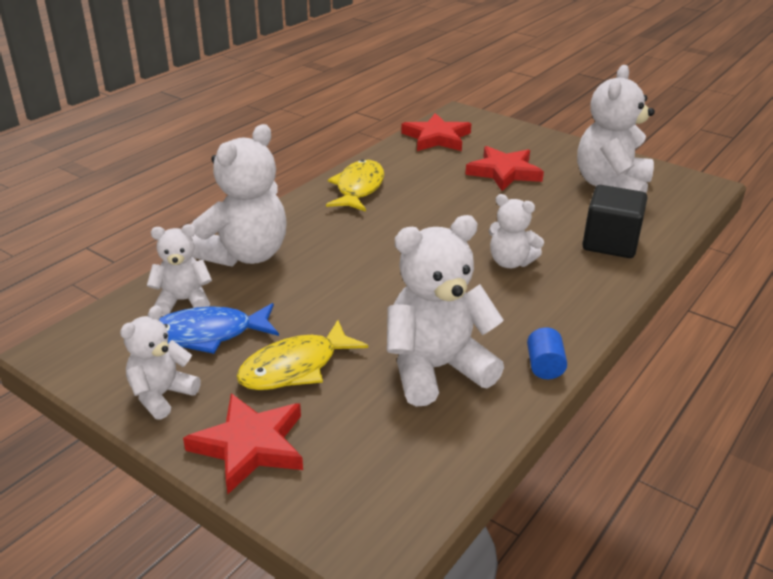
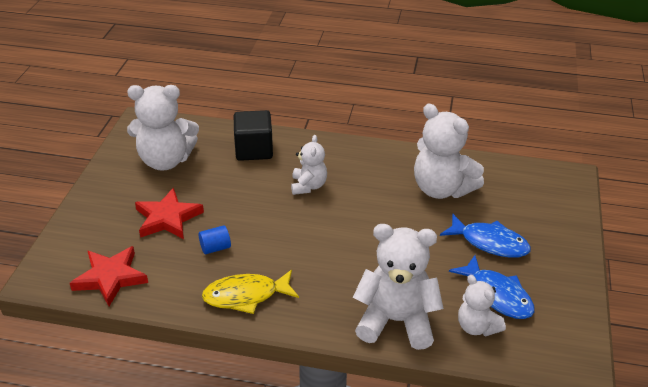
camera: 115 degrees left, 5 degrees up
(162, 395) = (563, 288): white teddy bear -> none
(250, 446) = (559, 235): red star -> none
(295, 367) = (489, 242): yellow fish -> blue fish
(544, 366) = (406, 153): blue cylinder -> blue cylinder (215, 248)

